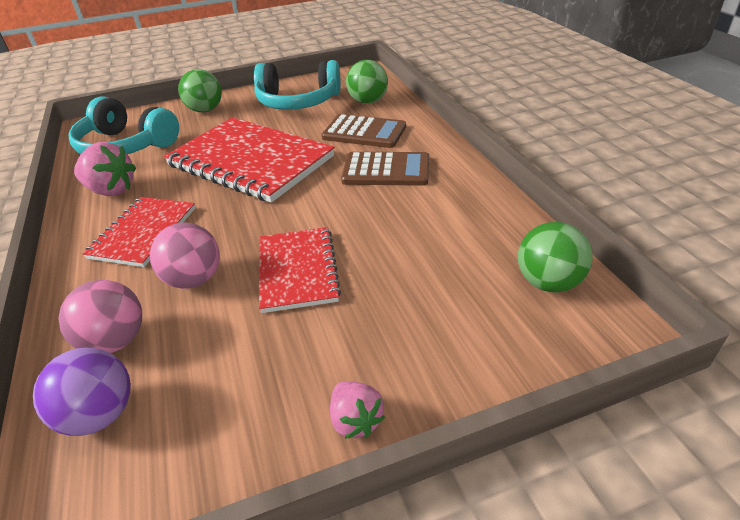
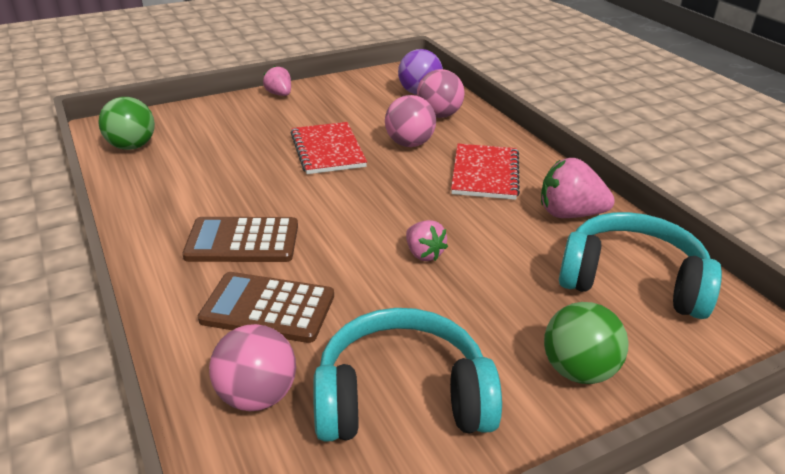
camera: 170 degrees right, 5 degrees down
(250, 161) = (424, 254): red notebook -> pink strawberry
(368, 102) = (257, 396): green ball -> pink ball

